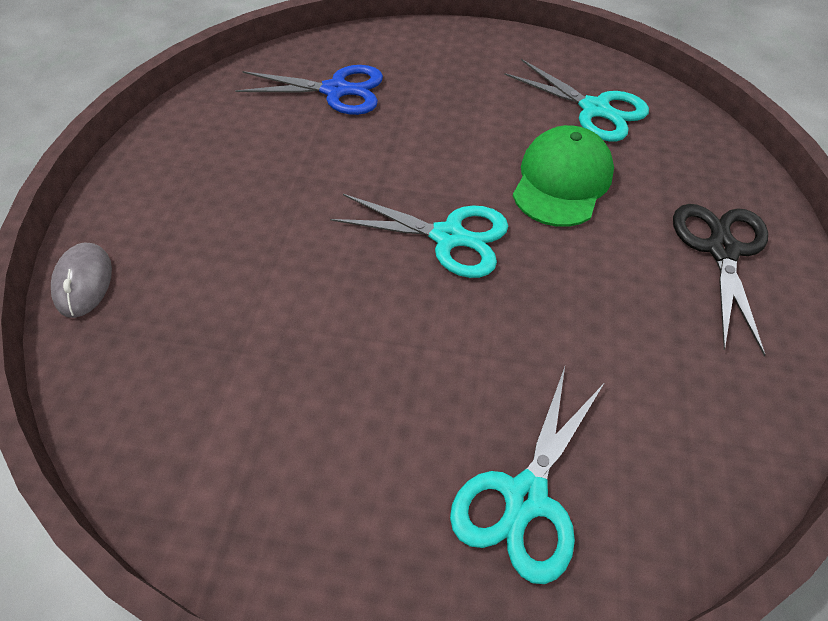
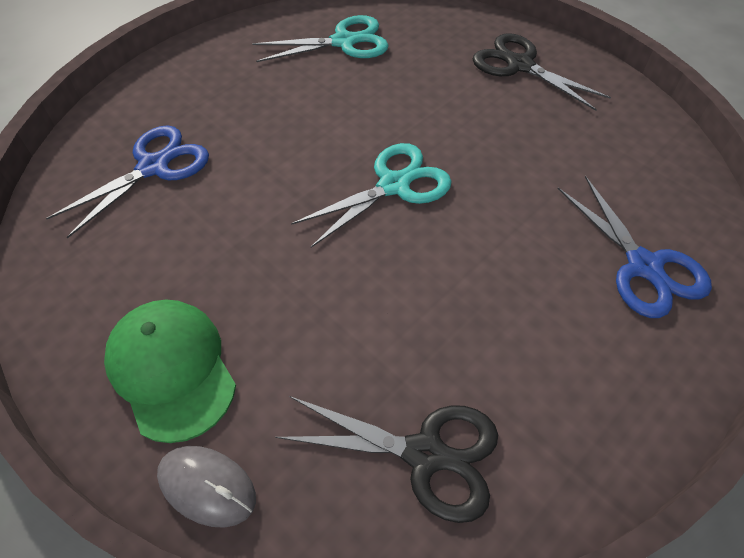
camera: 55 degrees left, 0 degrees up
(179, 403) = (425, 454): none -> black scissors
(525, 498) = (644, 266): turquoise scissors -> blue scissors
(562, 181) = (396, 97): green cap -> green cap (172, 369)

